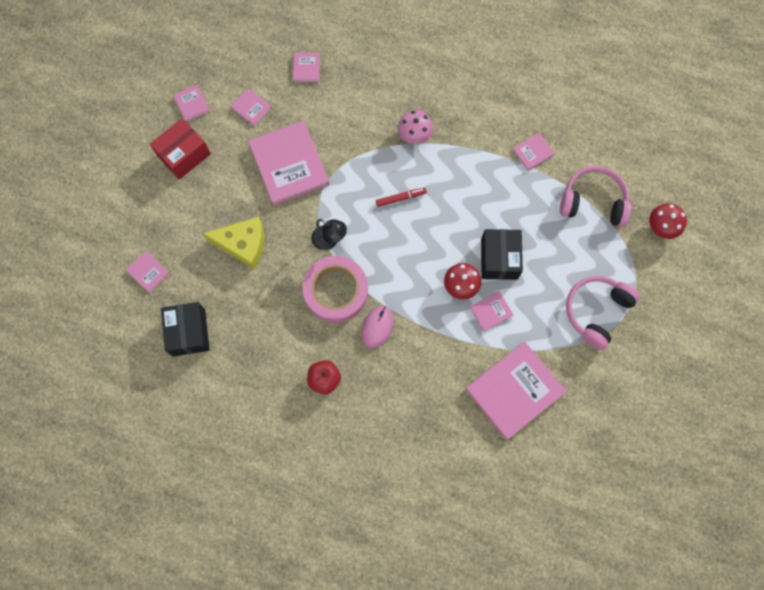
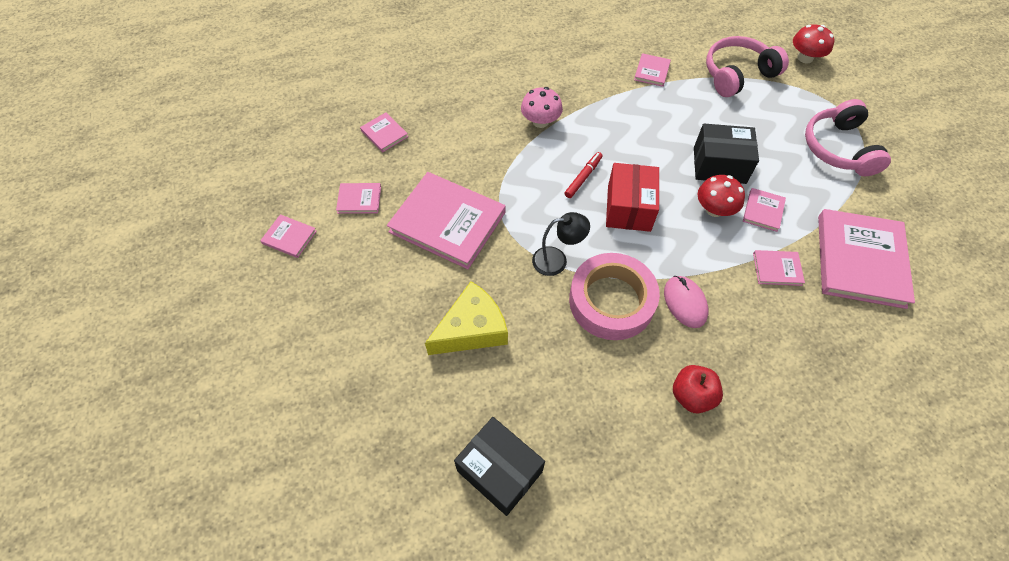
camera: 40 degrees left, 15 degrees down
(148, 272) = (388, 442): pink book -> pink book (777, 269)
(184, 155) = (323, 290): red box -> red box (629, 208)
(499, 259) = (719, 165): black box -> black box turned 45 degrees counterclockwise

